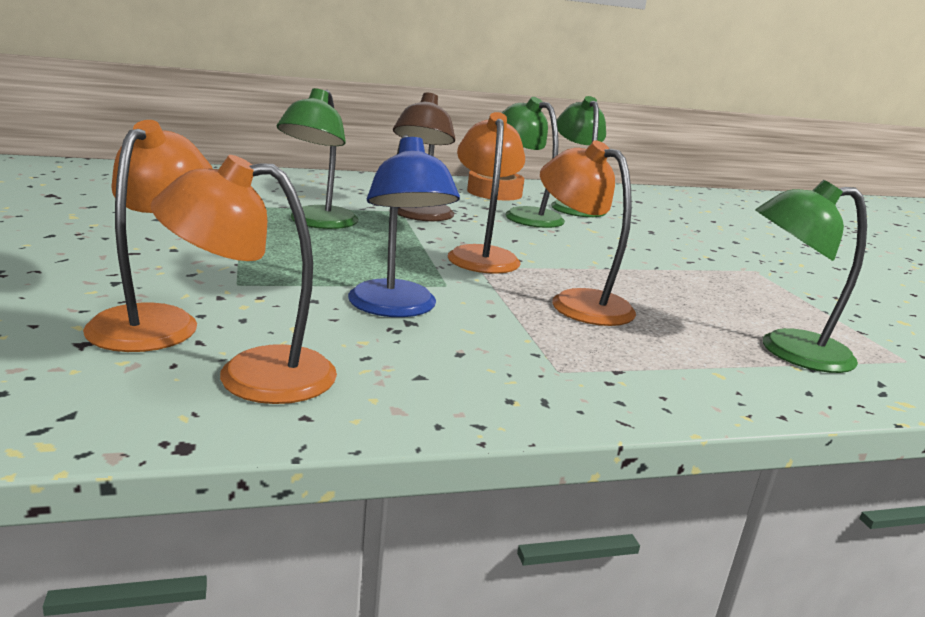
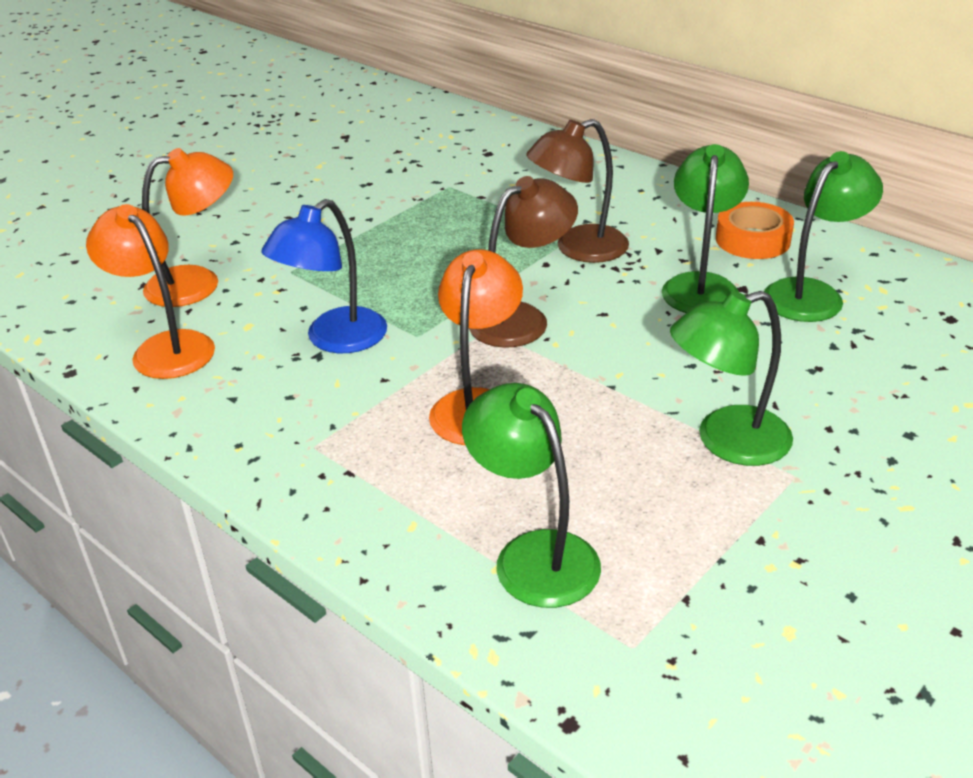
camera: 60 degrees right, 15 degrees up
(318, 223) = (466, 227): green lamp -> green lamp (726, 441)
(482, 255) = (522, 318): orange lamp -> brown lamp

